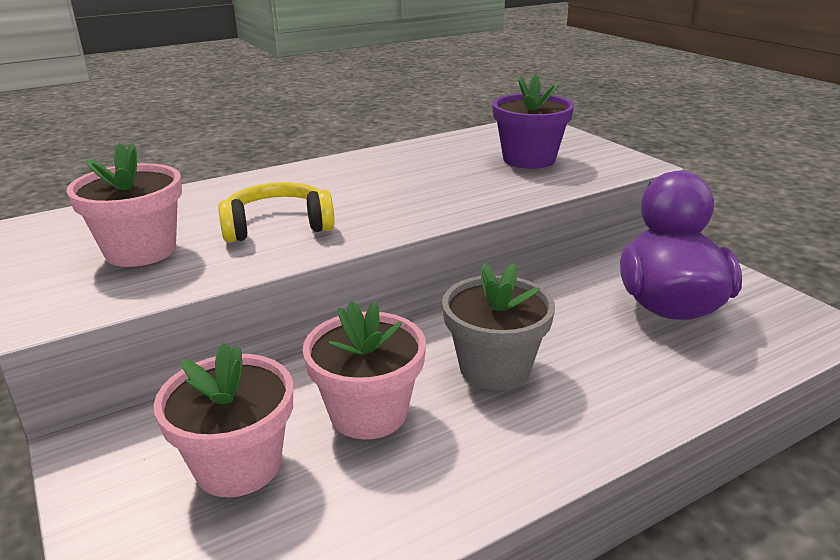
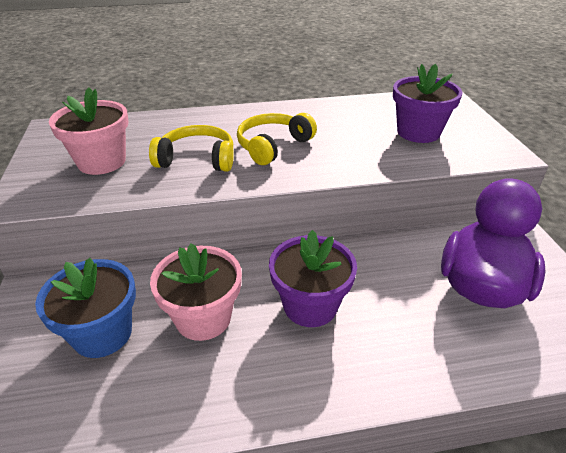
camera: 20 degrees right, 10 degrees up
(238, 465) = (102, 333): pink flower pot -> blue flower pot
(367, 197) = (273, 146): none -> yellow headphones
(494, 368) = (310, 305): grey flower pot -> purple flower pot

